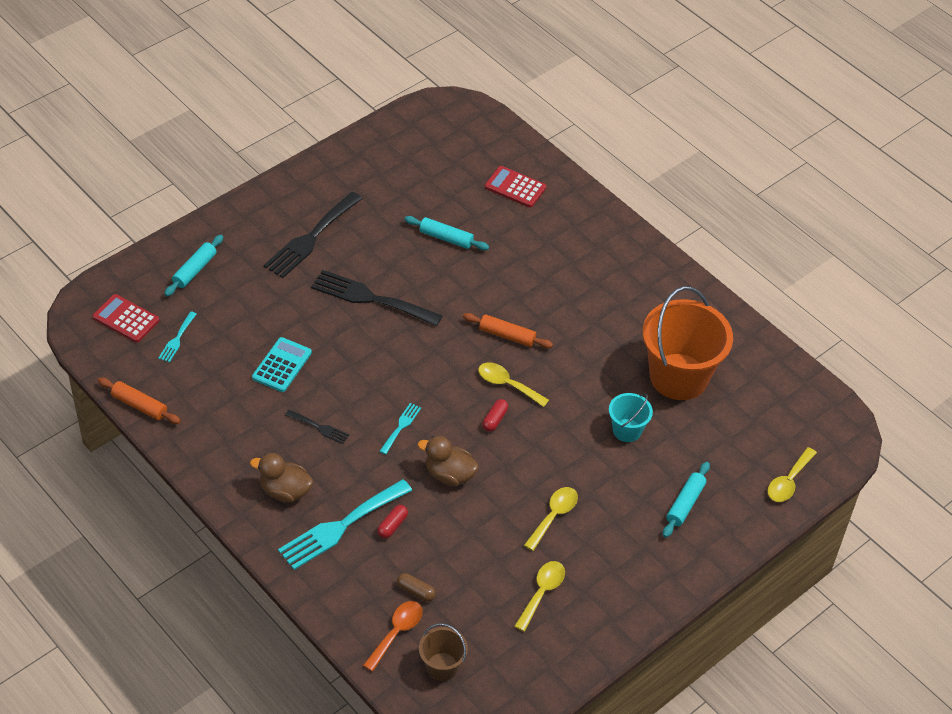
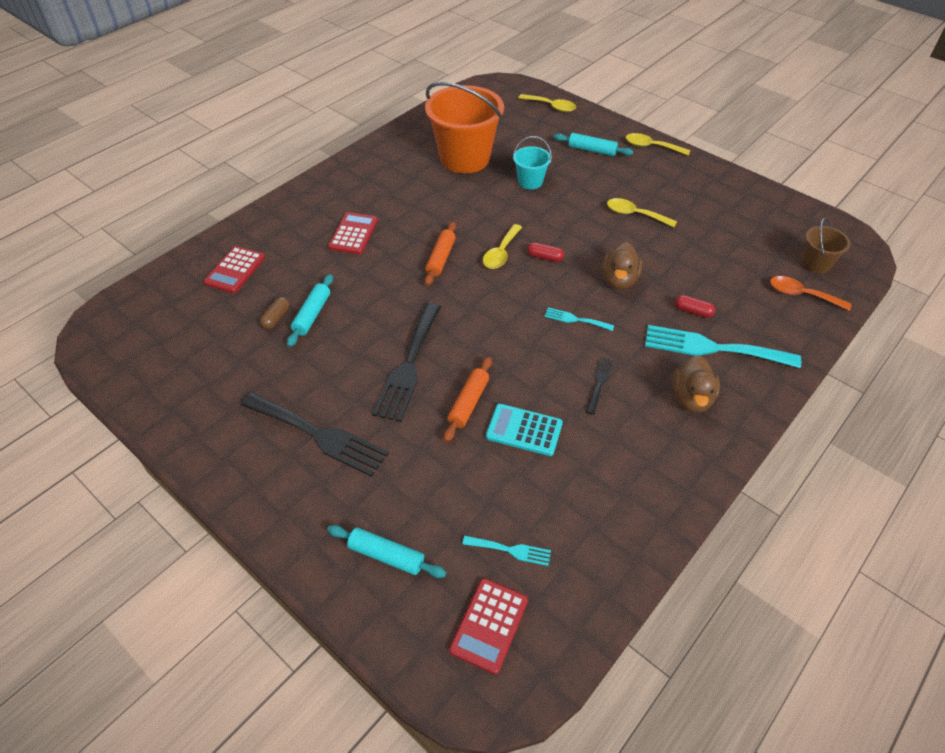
camera: 95 degrees left, 0 degrees up
(139, 405) = (630, 570): orange rolling pin -> orange rolling pin (468, 403)
(340, 527) = (712, 348): turquoise fork -> turquoise fork turned 150 degrees clockwise
(416, 591) = (753, 287): brown capsule -> brown capsule (276, 318)
(542, 592) = (712, 215): yellow spoon -> yellow spoon (651, 147)
(555, 272) = (353, 234): none -> red calculator

